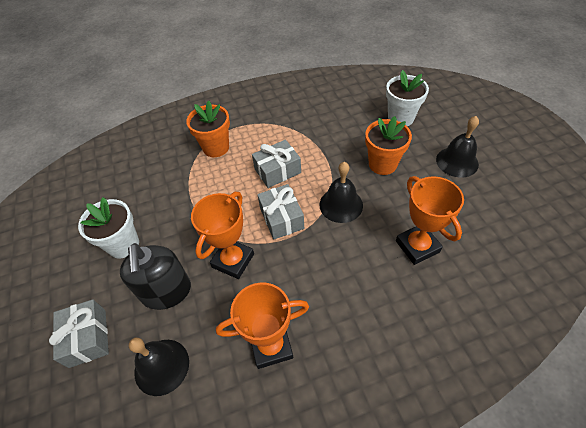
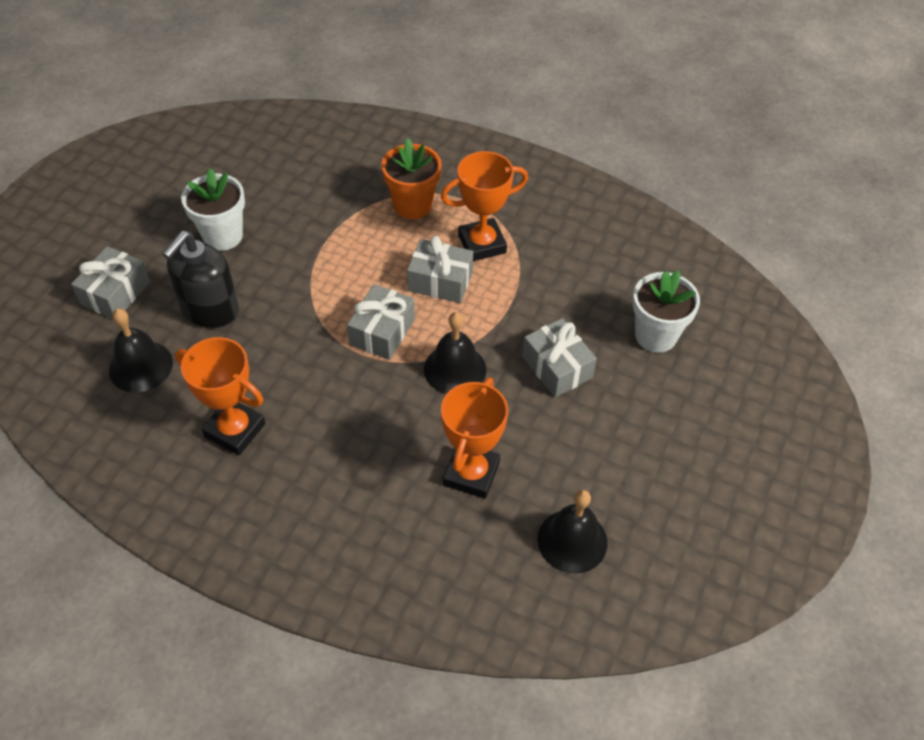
camera: 40 degrees right, 0 degrees up
(233, 260) = (292, 332): orange trophy -> orange trophy (482, 244)
(382, 164) = (557, 367): orange flower pot -> grey gift
(457, 162) = (644, 436): black bell -> black bell (572, 540)

